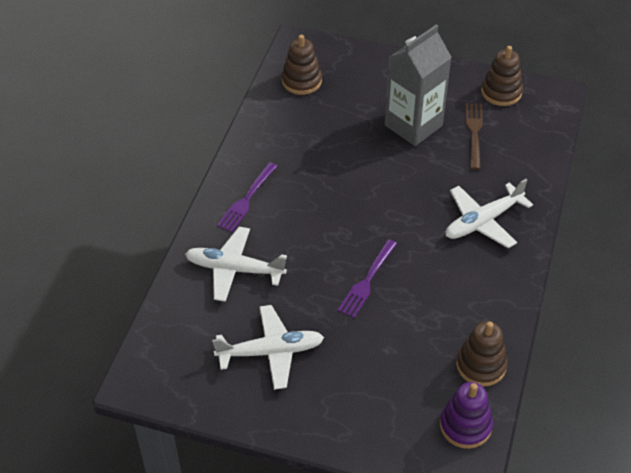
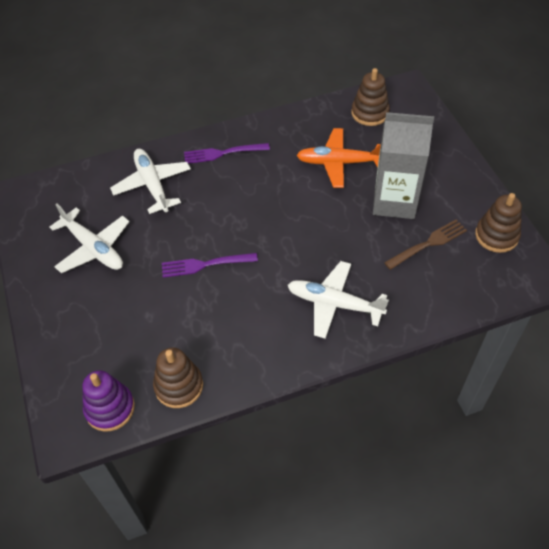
camera: 55 degrees right, 5 degrees up
(338, 132) = (339, 163): none -> orange plane

